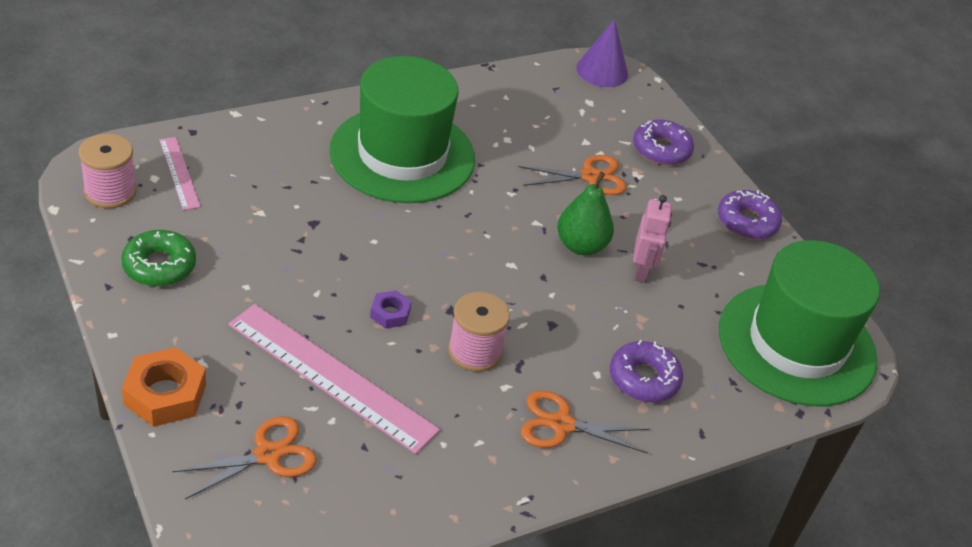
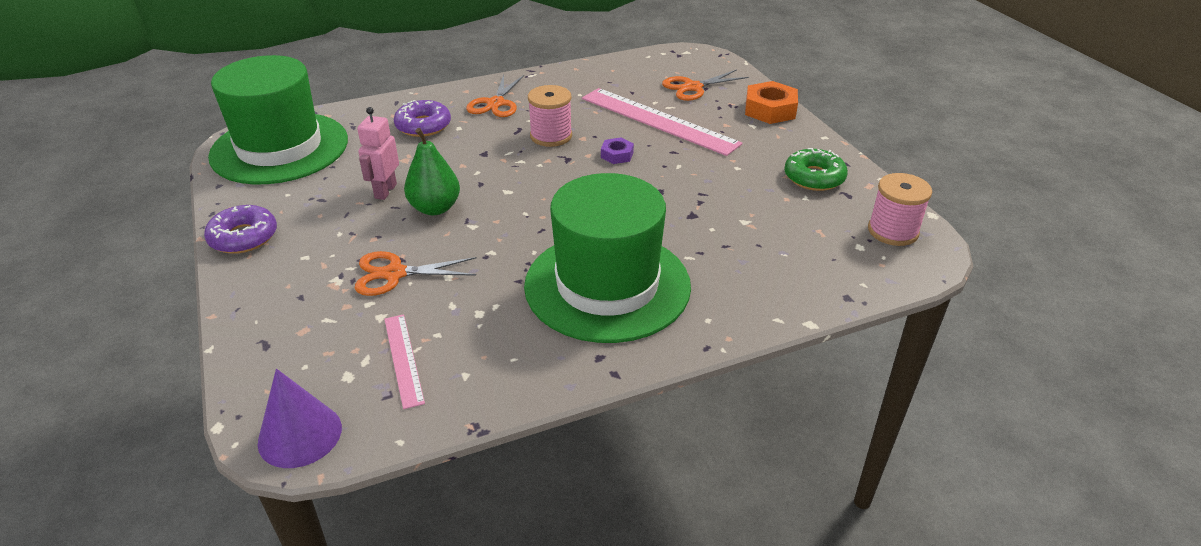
camera: 170 degrees left, 5 degrees down
(179, 173) = (838, 252): pink ruler -> pink ruler (403, 359)
(562, 424) = (495, 103): orange scissors -> orange scissors turned 90 degrees clockwise
(661, 149) = (287, 312): purple donut -> none

